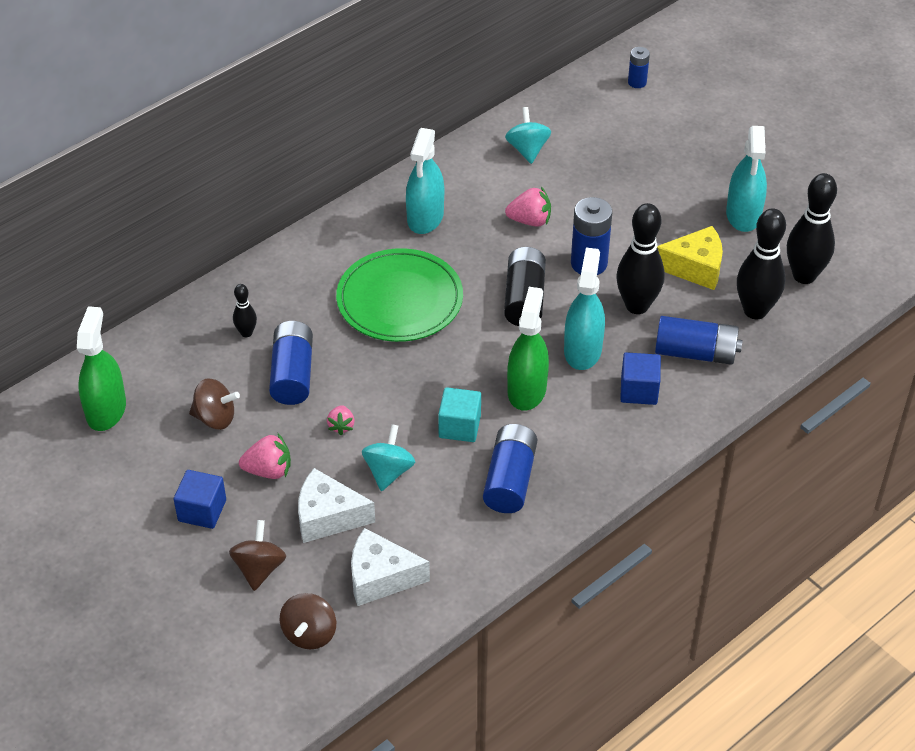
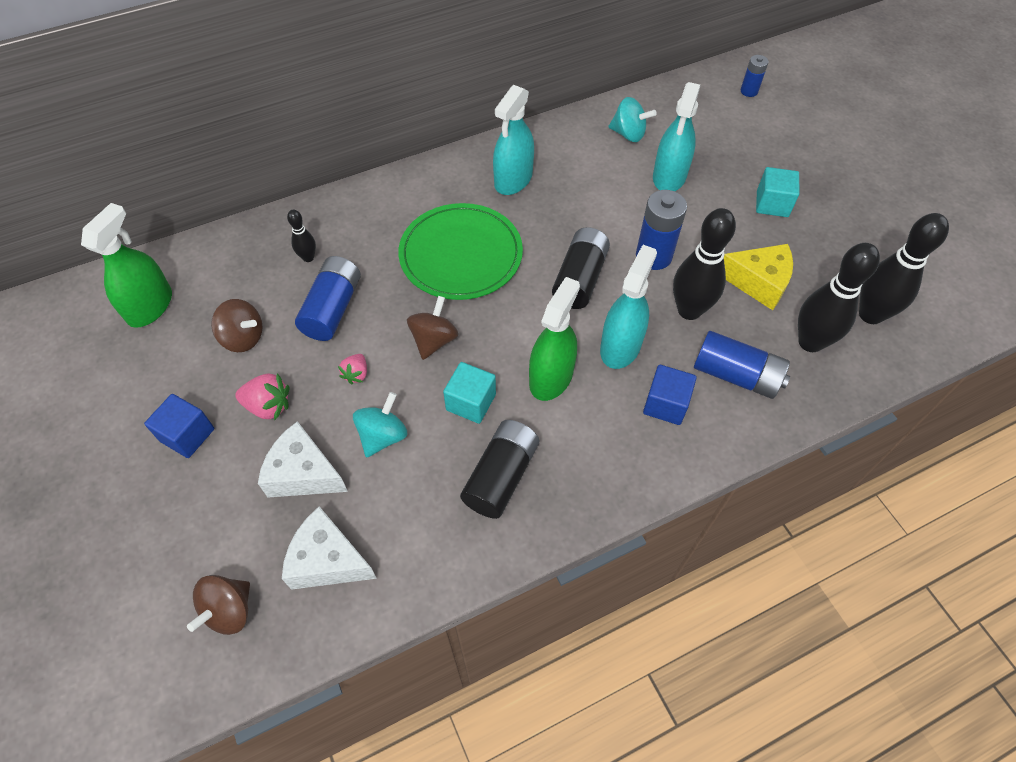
camera: 15 degrees right, 10 degrees up
(259, 568) = (213, 516): brown spinning top -> brown spinning top (434, 340)
(510, 480) = (501, 476): blue battery -> black battery
(527, 149) = (628, 134): turquoise spinning top -> turquoise spinning top turned 105 degrees clockwise
(530, 221) = (609, 202): pink strawberry -> none
(689, 192) = (772, 204): none -> turquoise cube
(743, 215) = (821, 238): turquoise spray bottle -> turquoise spray bottle (669, 177)

